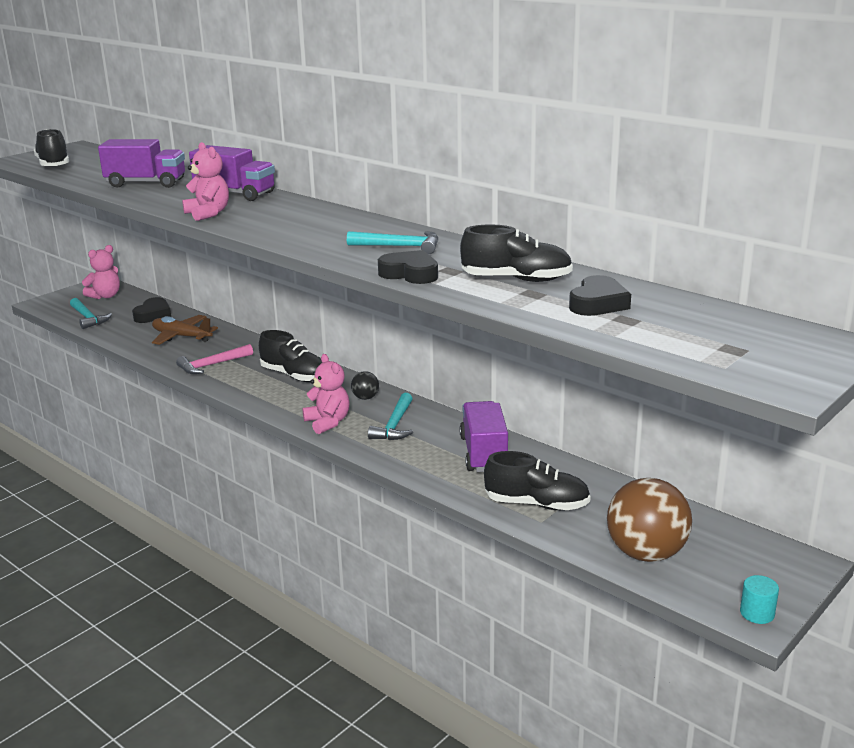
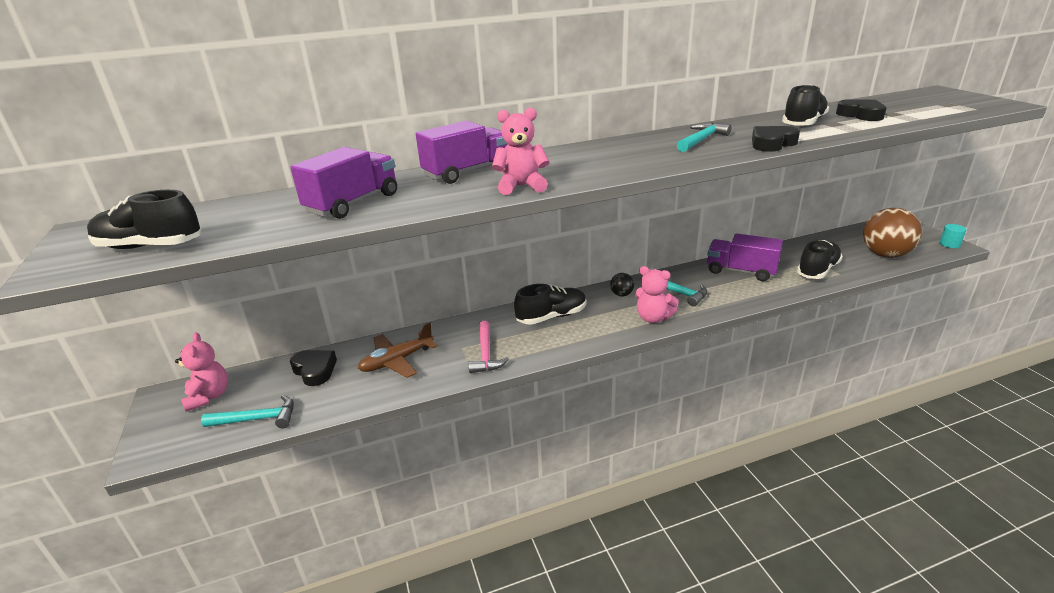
camera: 60 degrees left, 5 degrees up
(328, 422) = (653, 318): pink teddy bear -> pink teddy bear turned 150 degrees counterclockwise

